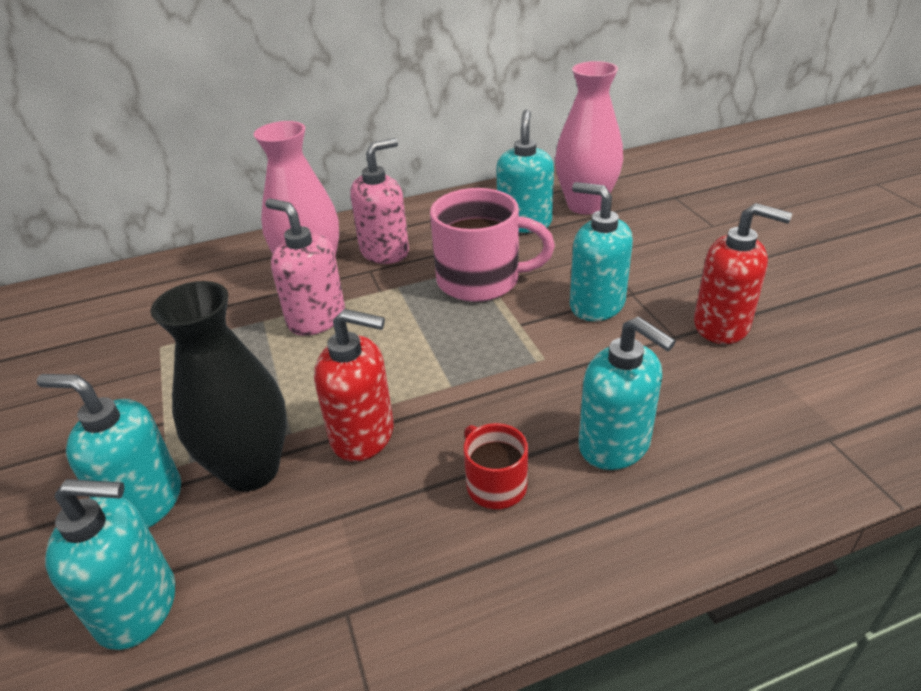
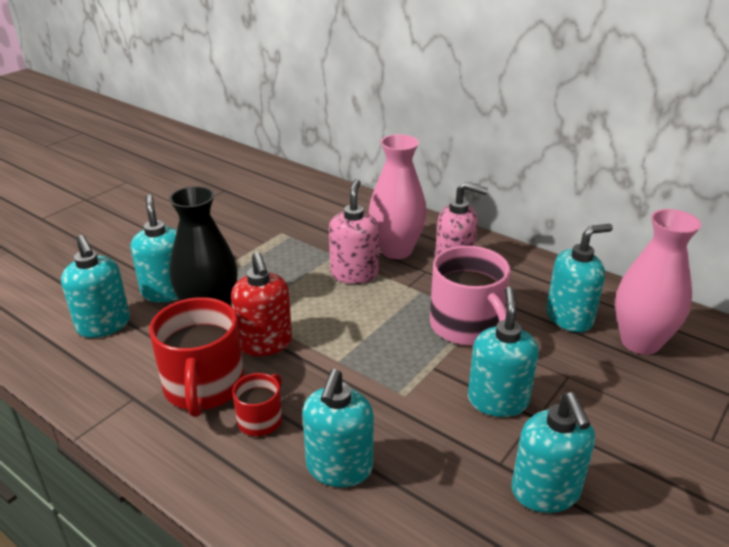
camera: 55 degrees right, 5 degrees down
(392, 522) = (204, 387): none -> red mug
(722, 325) = (545, 492): red soap dispenser -> turquoise soap dispenser

